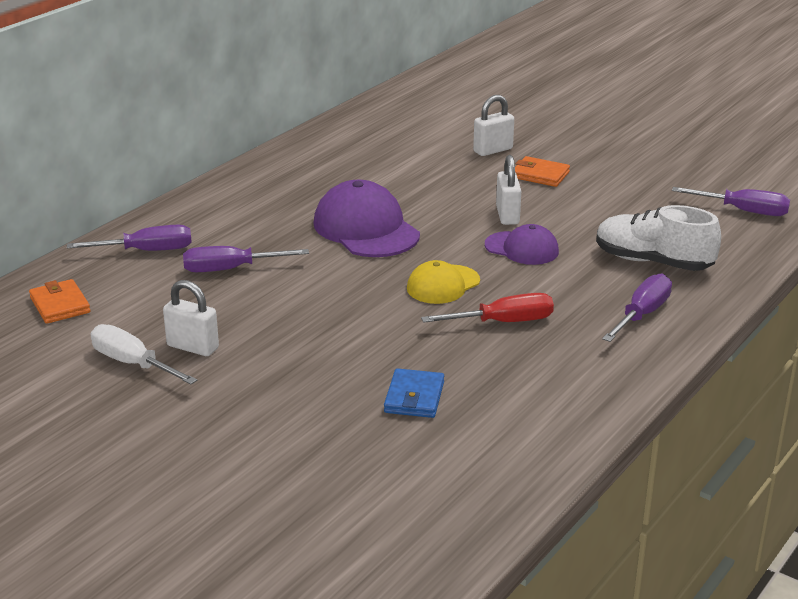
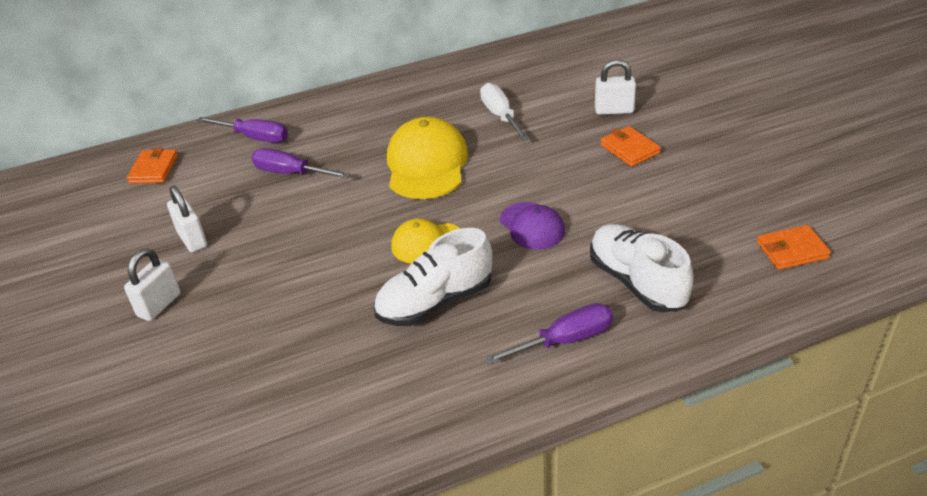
camera: 35 degrees right, 10 degrees up
(133, 364) = (141, 240): white screwdriver -> white screwdriver (501, 116)
(366, 229) = (426, 164): purple cap -> yellow cap
(414, 397) = (287, 354): blue wallet -> none
(503, 322) = (435, 302): red screwdriver -> white shoe
(507, 215) = (555, 186): white padlock -> white padlock (159, 305)
(743, 211) = (792, 250): purple screwdriver -> orange wallet

